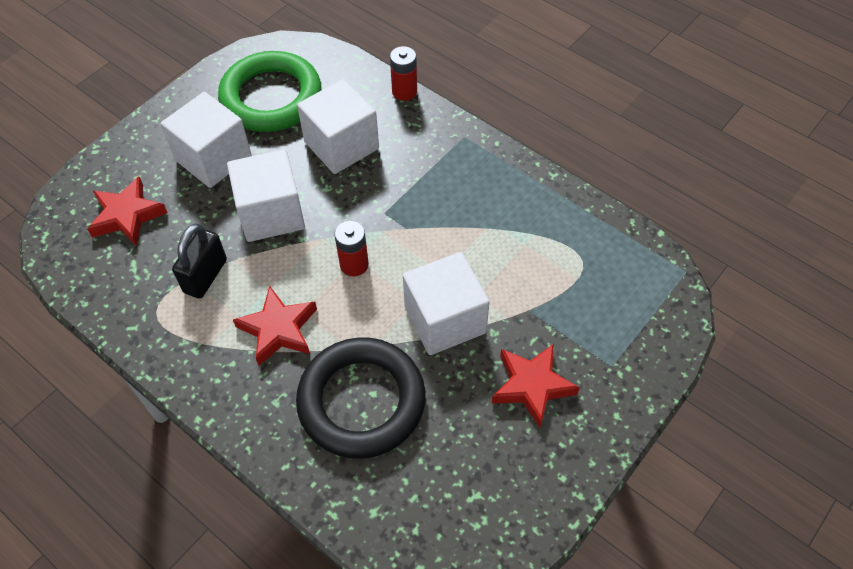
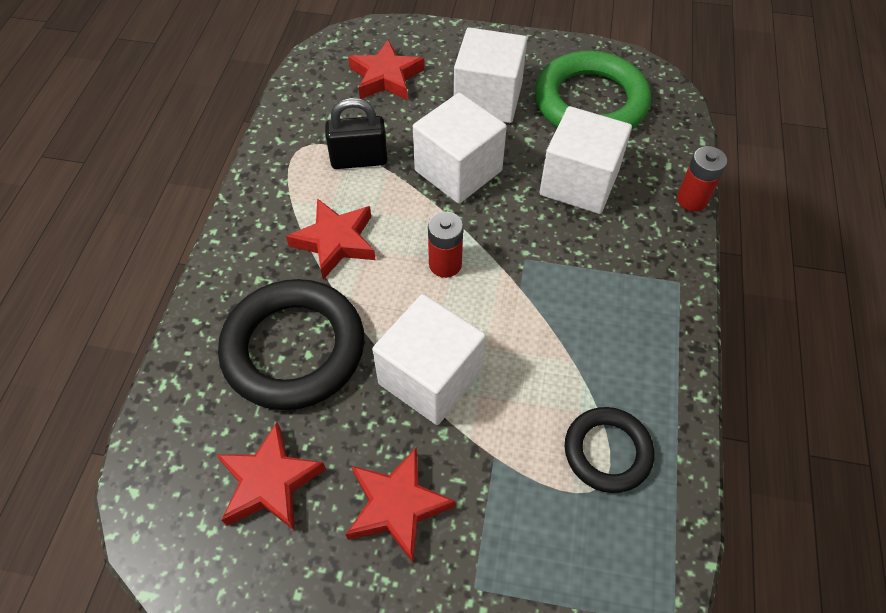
camera: 60 degrees right, 0 degrees up
(467, 463) = (269, 482): none -> red star
(561, 244) = (607, 452): none -> black ring

